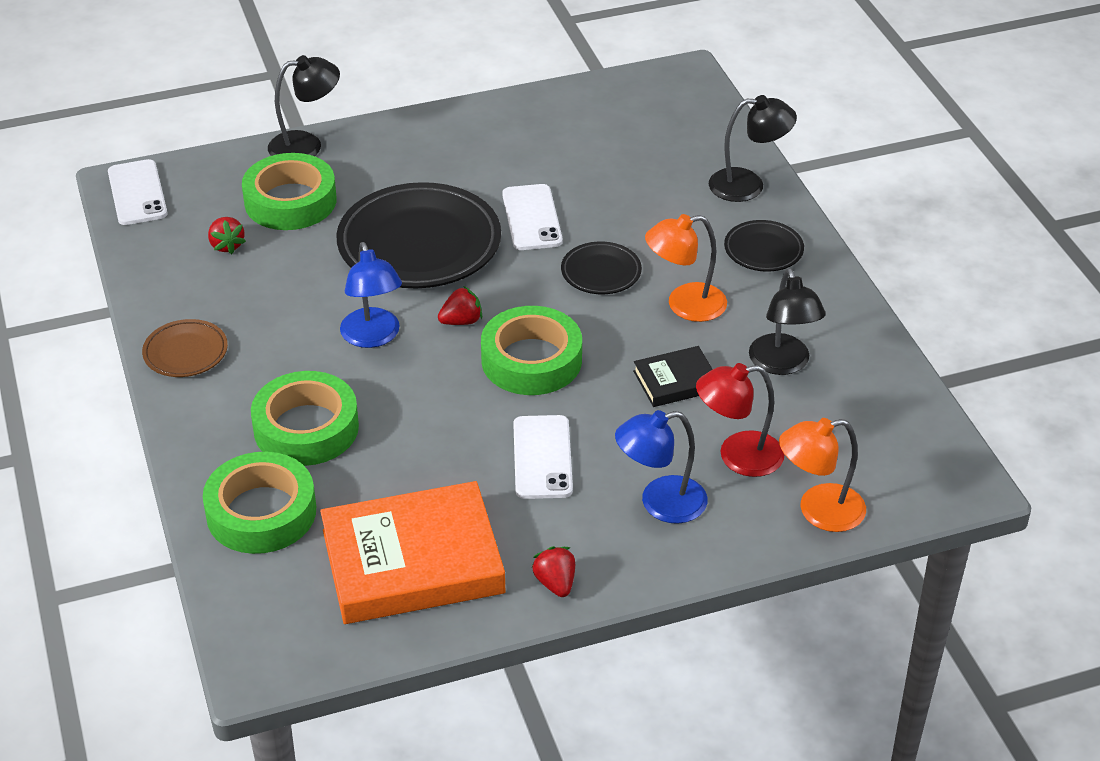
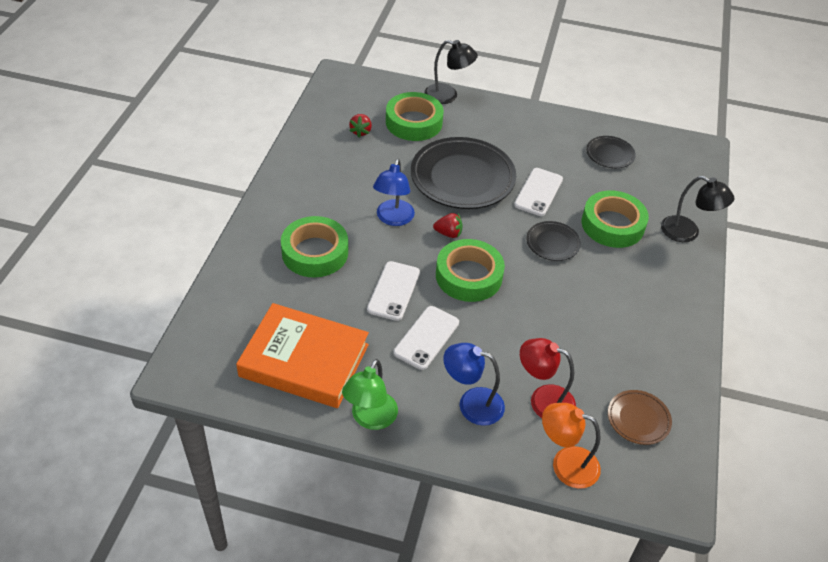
camera: 30 degrees right, 5 degrees up
(137, 193) = (340, 83): white phone -> white phone (393, 291)
(185, 352) = (291, 180): brown plate -> brown plate (638, 419)
(261, 512) = (252, 288): green tape -> green tape (612, 225)
(555, 583) = (370, 419): red strawberry -> green lamp
(675, 381) = (543, 332): black book -> none
(684, 305) = (587, 288): orange lamp -> none
(763, 250) = (665, 277): black plate -> black plate (610, 154)
(782, 364) = (619, 356): black lamp -> none

